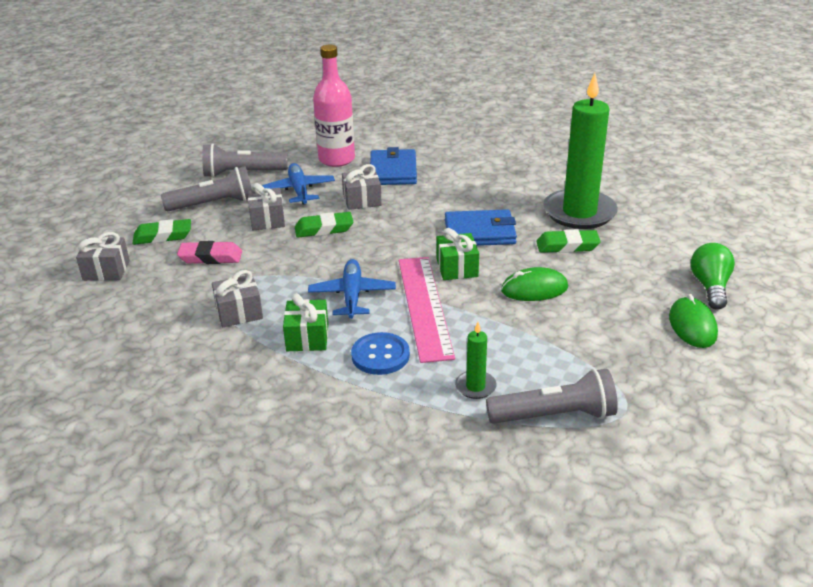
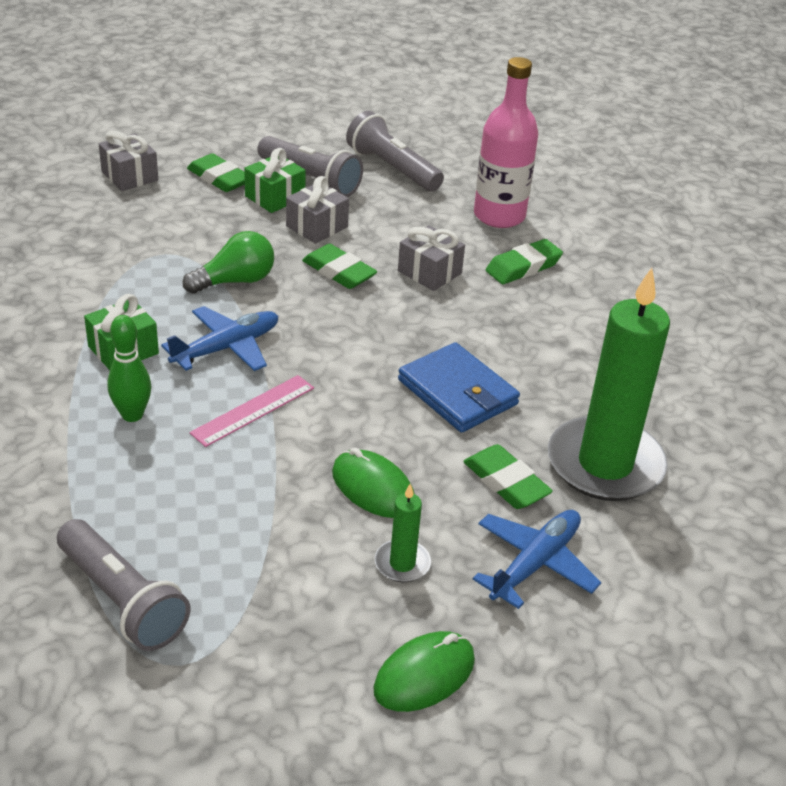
camera: 50 degrees right, 5 degrees up
(210, 257) = (210, 224): pink eraser -> none
(239, 312) = (129, 286): grey gift -> none
(299, 190) = (400, 220): blue plane -> blue plane (534, 564)
(380, 355) = (132, 415): blue button -> green bowling pin
(393, 171) = (523, 267): blue wallet -> green eraser
(424, 306) = (253, 410): pink ruler -> pink ruler, size x0.58
(457, 268) = (357, 404): green gift -> green gift (275, 197)
(475, 386) = (130, 511): green candle -> green candle (402, 563)
(710, 287) = (544, 666): green light bulb -> green light bulb (235, 281)

